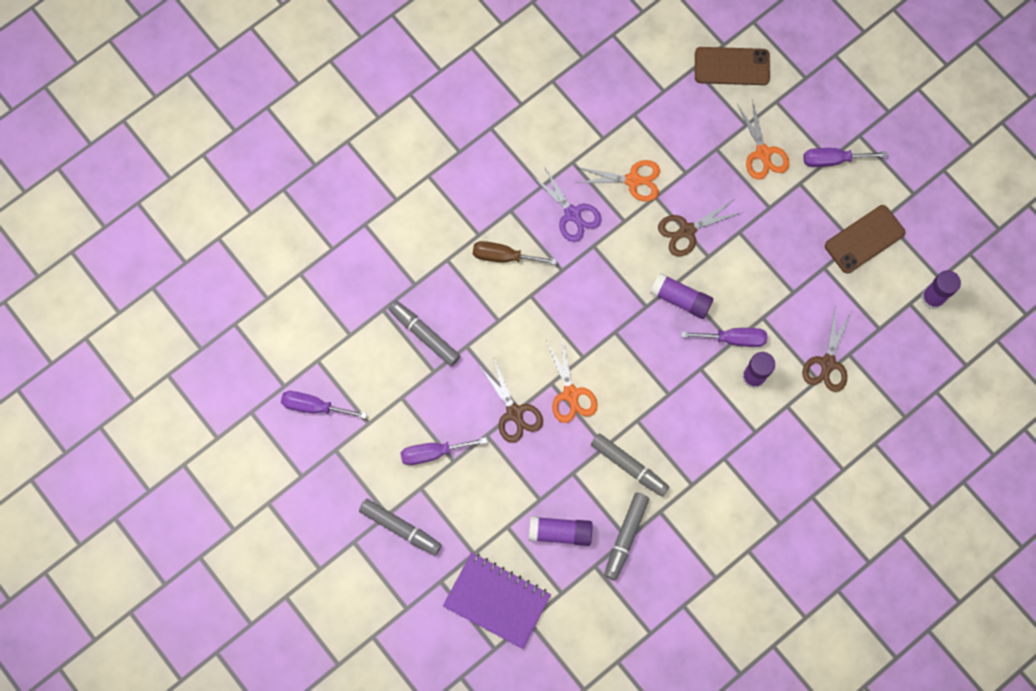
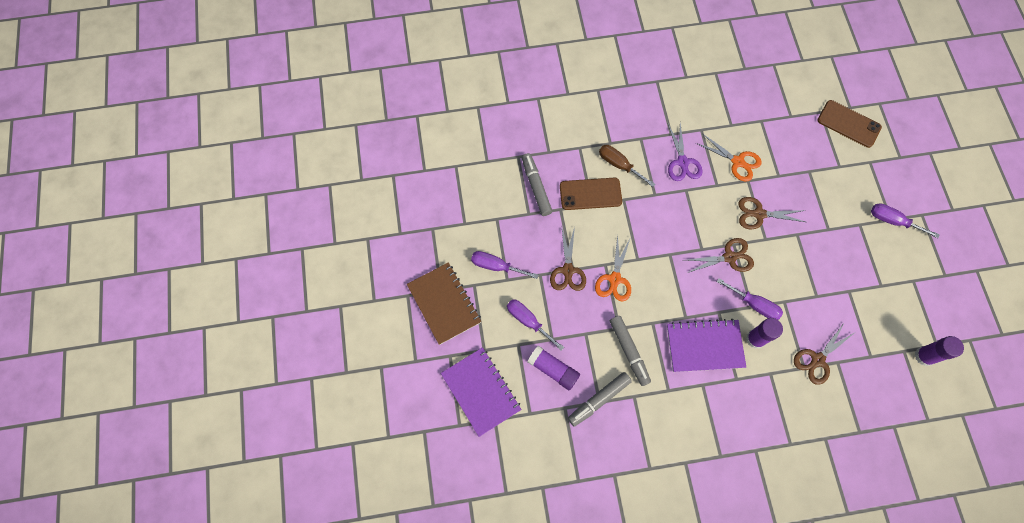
camera: 30 degrees right, 5 degrees down
(314, 406) = (435, 193): purple screwdriver -> purple screwdriver (528, 321)
(400, 528) = (444, 304): grey marker -> brown notebook
(680, 299) = (729, 257): purple glue stick -> brown scissors
(705, 415) = (704, 346): none -> purple notebook
(763, 153) = (842, 191): orange scissors -> none
(864, 239) = (890, 287): brown phone -> brown phone (590, 194)

